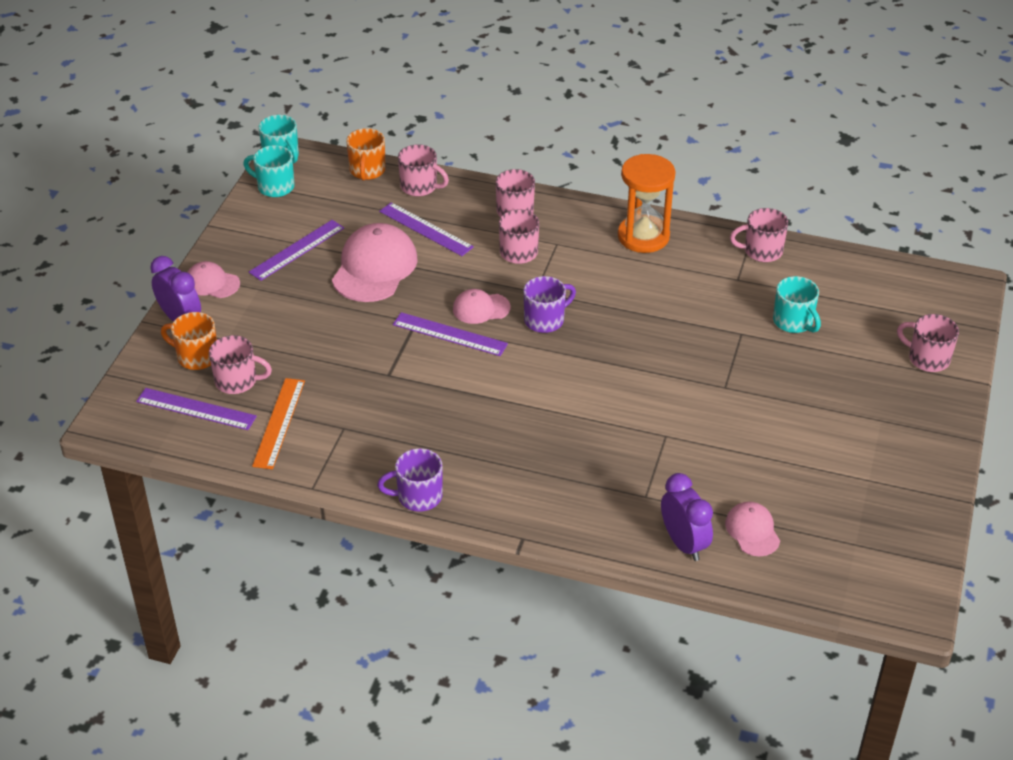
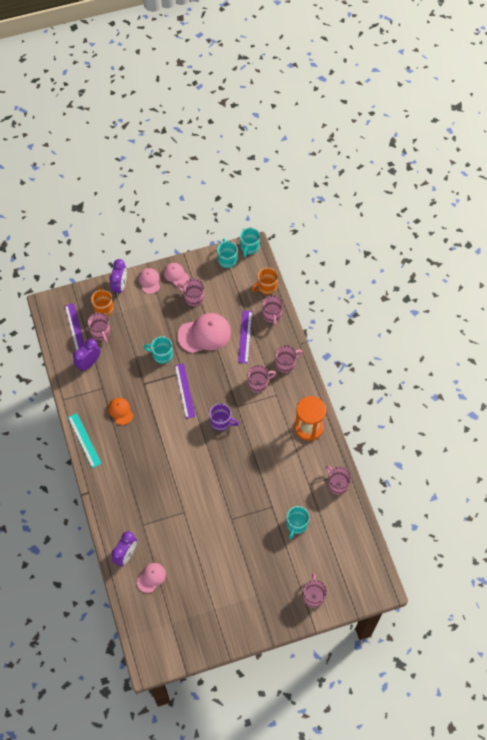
camera: 55 degrees right, 20 degrees up
(279, 423) = (89, 363): orange ruler -> purple clock
(297, 250) = (193, 297): purple ruler -> pink mug
(359, 330) = (162, 355): none -> turquoise mug
(409, 425) = (120, 411): none -> orange cap
(418, 496) = (84, 440): purple mug -> turquoise ruler
(481, 308) = (209, 392): pink cap -> pink cap (176, 275)

